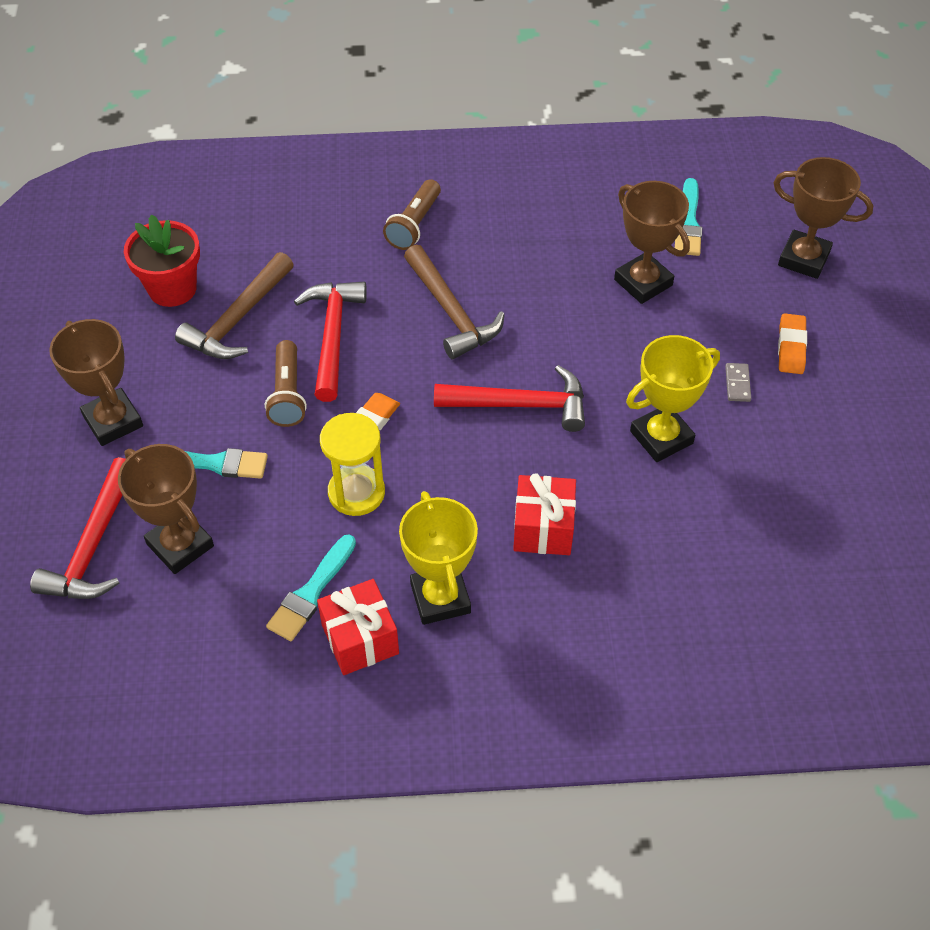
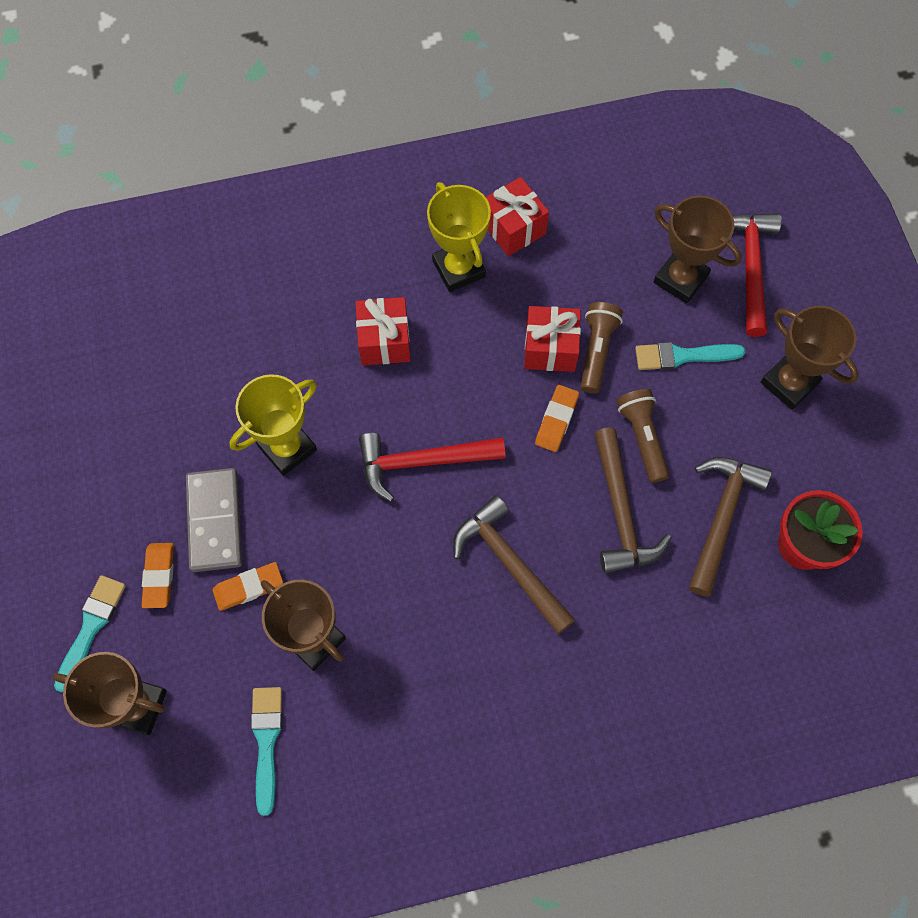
camera: 170 degrees right, 15 degrees up
(311, 592) = (562, 257): turquoise brush -> turquoise brush (91, 627)
(332, 336) = (621, 512): red hammer -> brown hammer
(356, 492) = (550, 348): yellow hourglass -> red gift
(414, 225) = (576, 682): brown flashlight -> brown flashlight (596, 351)
(703, 327) = (248, 587): none -> orange eraser
(737, 384) = (215, 521): grey domino -> grey domino, size x2.28

